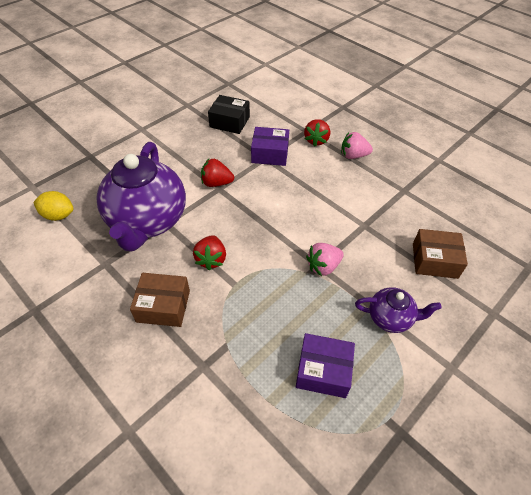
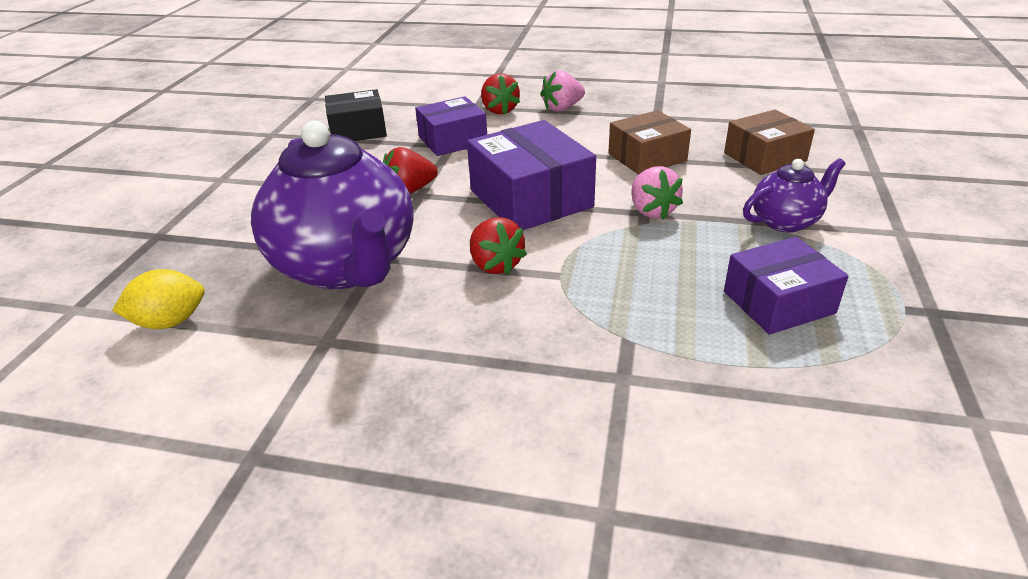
camera: 30 degrees left, 15 degrees down
(163, 306) = (483, 343): brown box -> brown box (647, 157)
(269, 221) = (531, 198): none -> purple box
(323, 266) = (652, 211): pink strawberry -> pink strawberry turned 45 degrees counterclockwise

